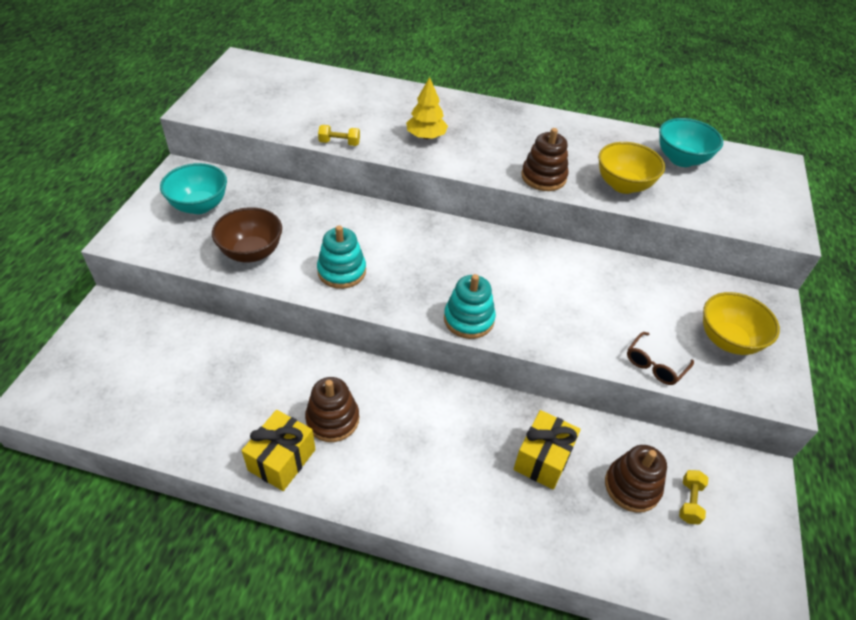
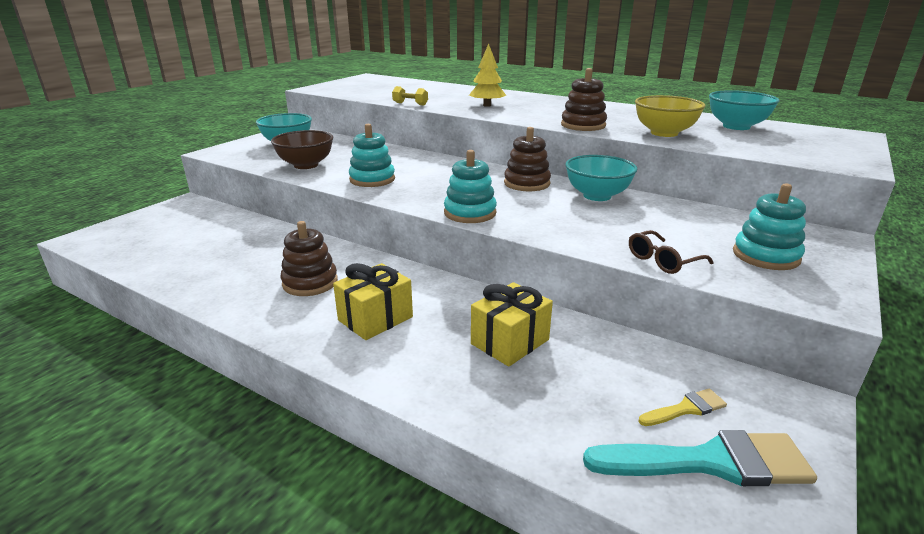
camera: 20 degrees right, 20 degrees down
(282, 460) = (242, 299): yellow gift -> yellow gift (375, 318)
(570, 265) = (597, 196): none -> turquoise bowl
(632, 486) = (611, 381): brown stacking toy -> brown stacking toy (527, 183)
(689, 502) = (686, 409): yellow dumbbell -> yellow brush
(715, 550) = (709, 462): none -> turquoise brush
(728, 340) = (765, 256): yellow bowl -> turquoise stacking toy

